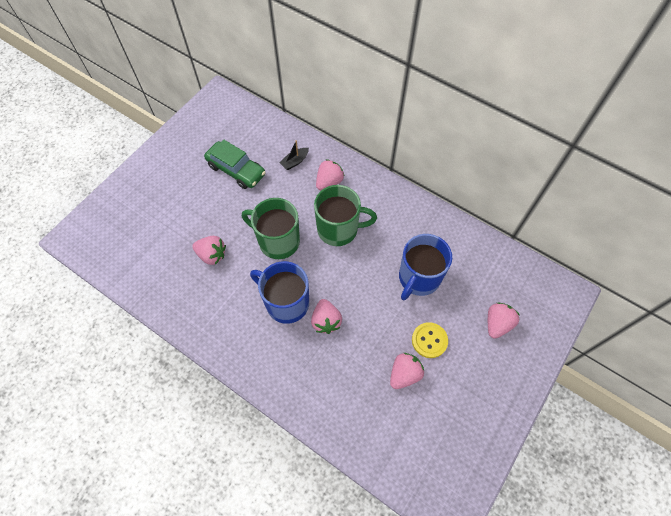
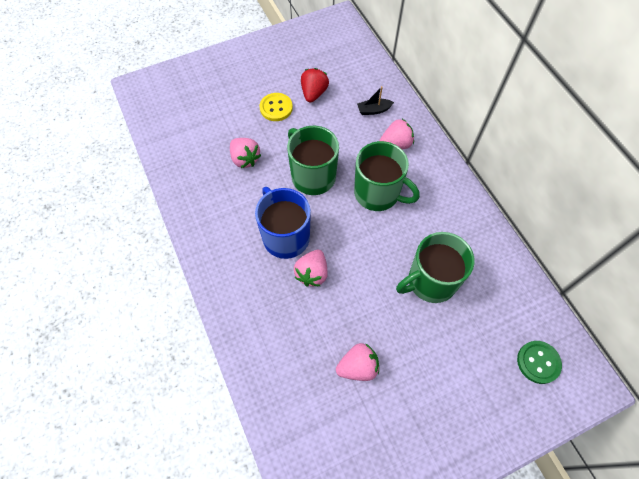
camera: 30 degrees right, 0 degrees up
(236, 170) = (314, 93): green car -> red strawberry
(418, 278) = (430, 281): blue mug -> green mug
(429, 340) = (404, 348): yellow button -> yellow button (276, 108)
(497, 324) = (488, 372): pink strawberry -> none
(526, 297) = (538, 362): none -> green button

